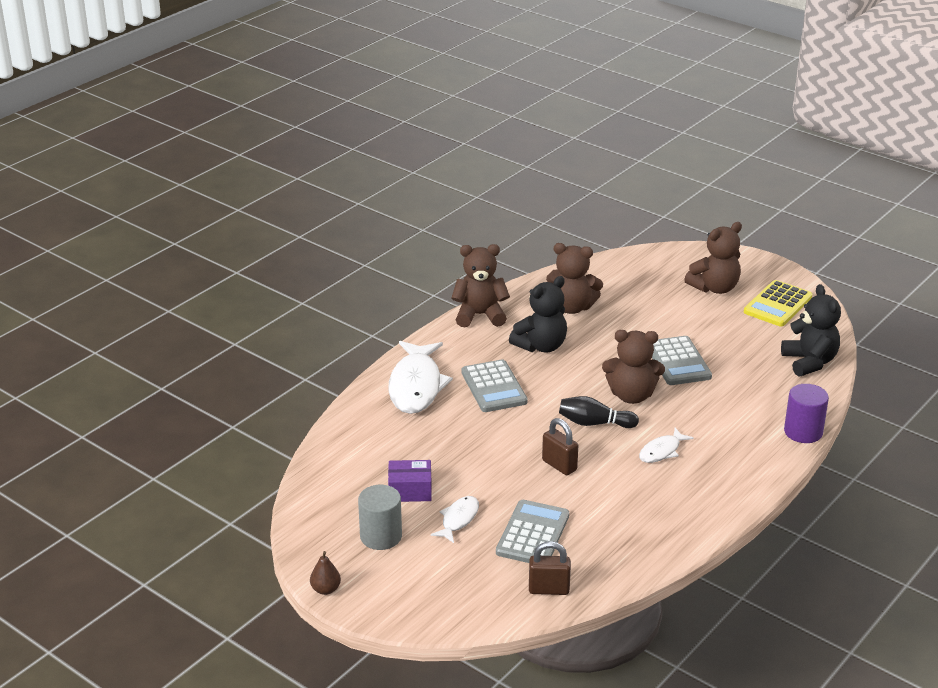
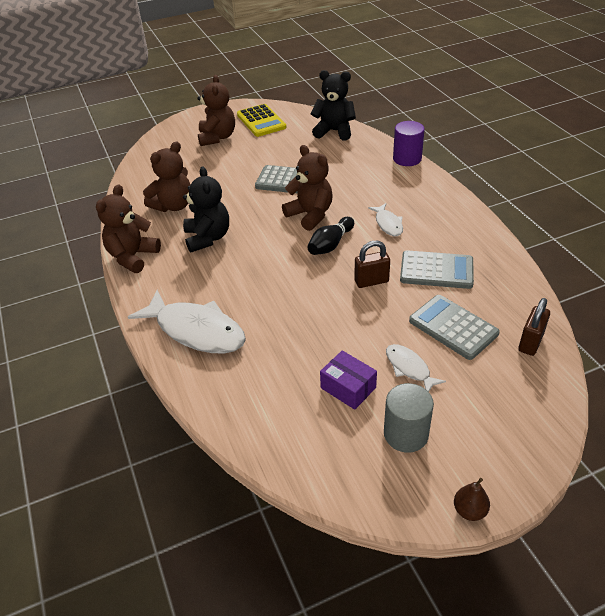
camera: 60 degrees left, 10 degrees up
(410, 490) = (348, 388): purple box -> purple box turned 75 degrees counterclockwise
(494, 387) = (239, 283): grey calculator -> grey calculator (436, 270)
(631, 395) = (310, 215): brown teddy bear -> brown teddy bear turned 75 degrees counterclockwise

